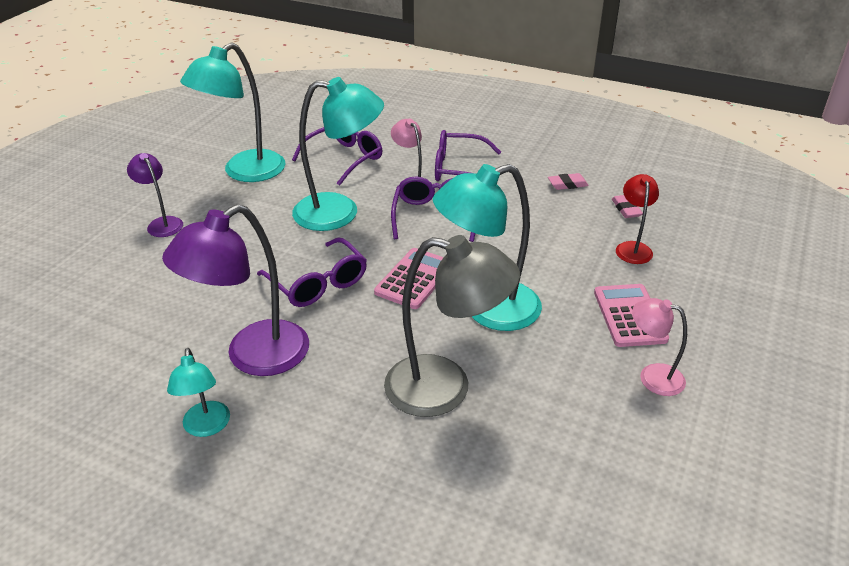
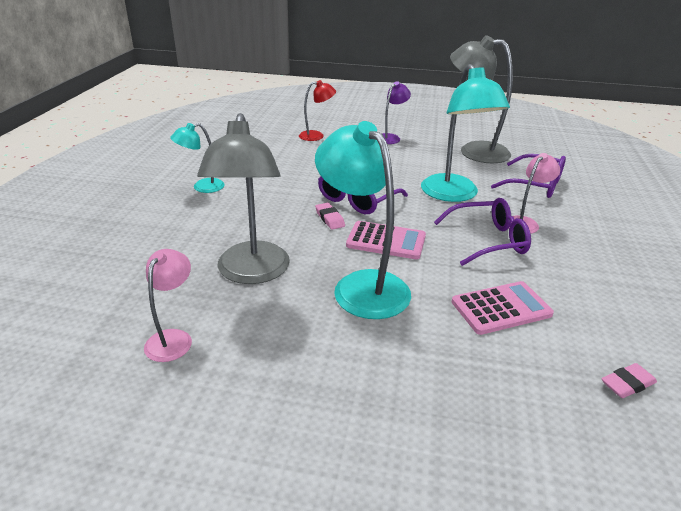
camera: 75 degrees right, 5 degrees down
(244, 172) = (474, 151): turquoise lamp -> grey lamp
(253, 357) = (268, 190): purple lamp -> none
(458, 169) = (582, 244): purple glasses -> none
(567, 184) = (633, 325): pink eraser -> pink eraser (329, 219)
(629, 316) = (398, 392): pink calculator -> pink calculator (501, 308)
(632, 248) = (541, 392): red lamp -> red lamp (316, 136)
(652, 376) = (297, 415): pink lamp -> pink lamp (173, 338)

